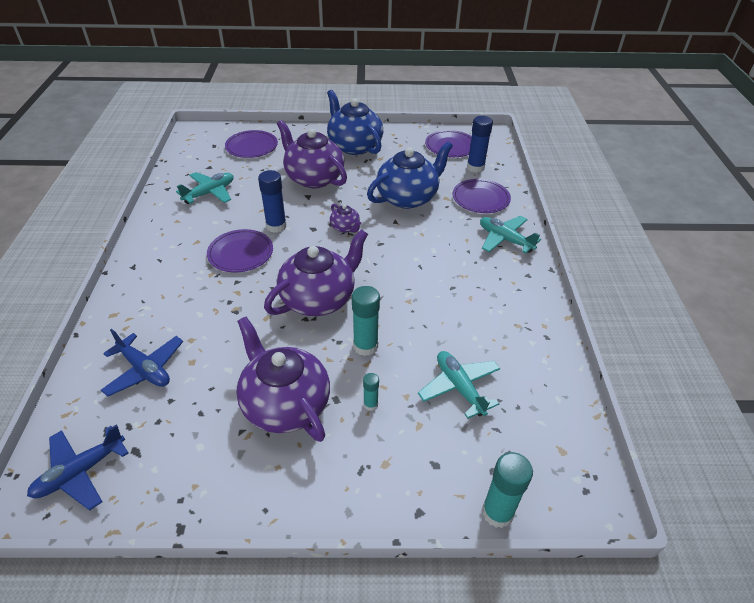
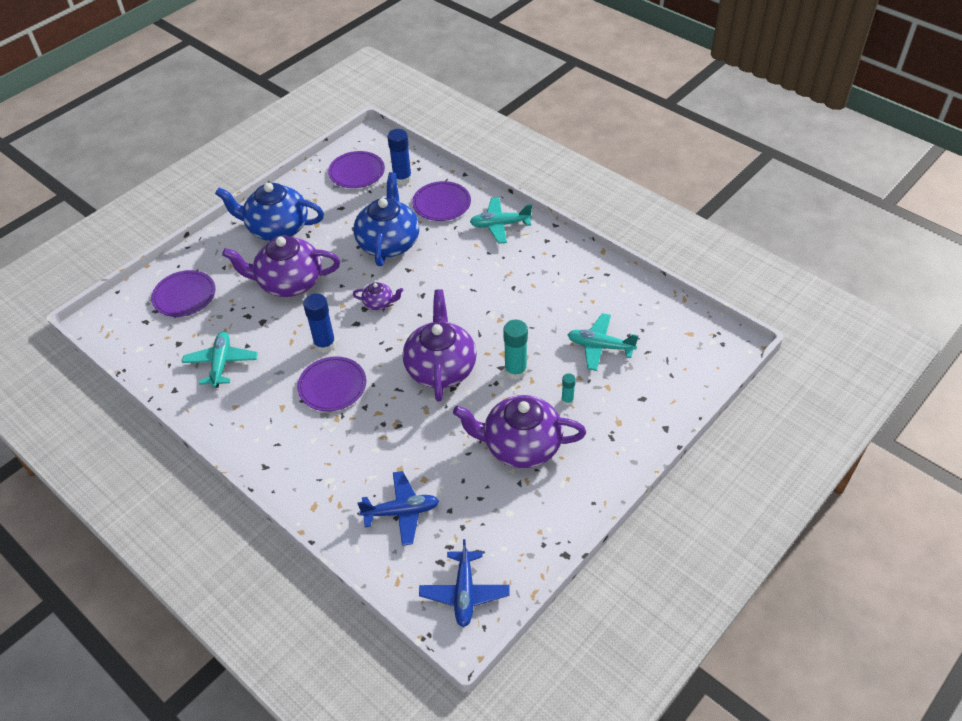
camera: 45 degrees left, 5 degrees up
(497, 512) = (698, 392): turquoise glue stick -> none

